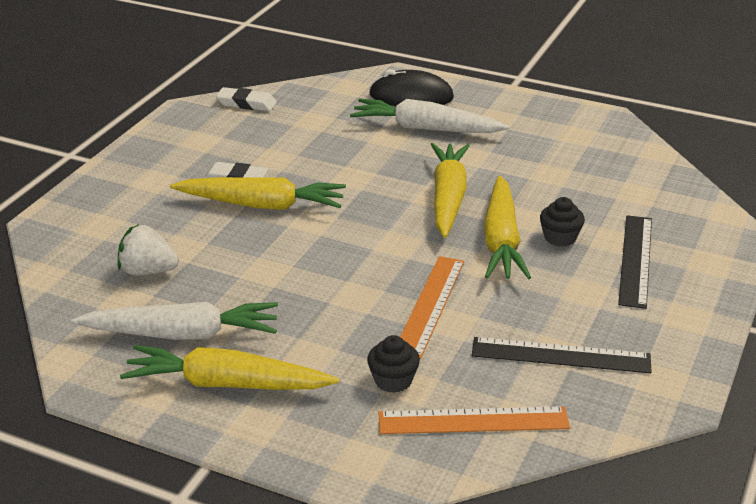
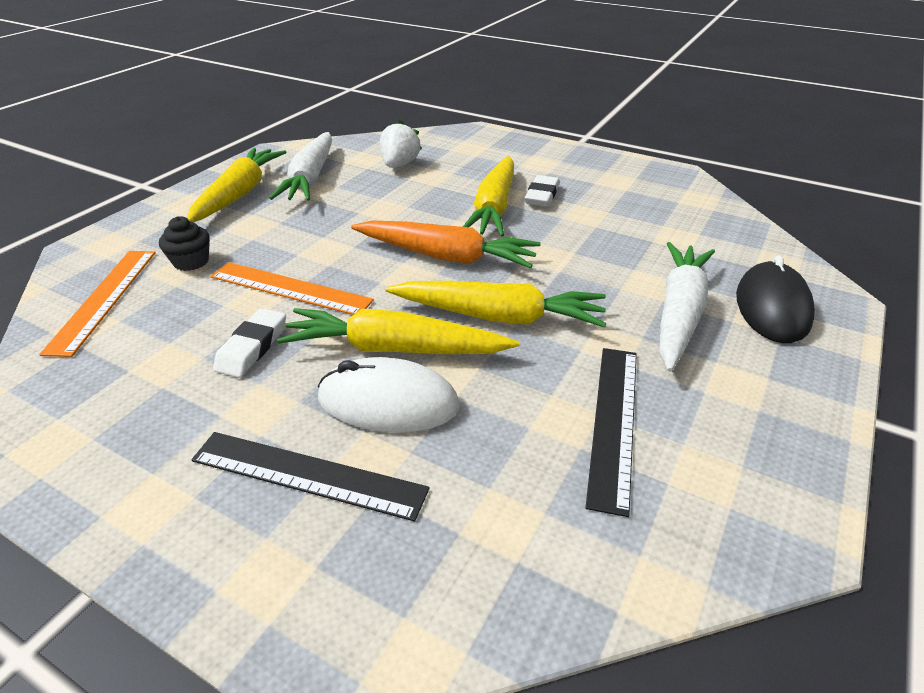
camera: 95 degrees right, 5 degrees up
(246, 104) = (702, 200): white eraser -> white eraser (252, 347)
(361, 226) = (447, 257): none -> orange carrot
(560, 237) = (388, 402): black cupcake -> white mouse
(561, 355) = (153, 367): black ruler -> black ruler (614, 422)

